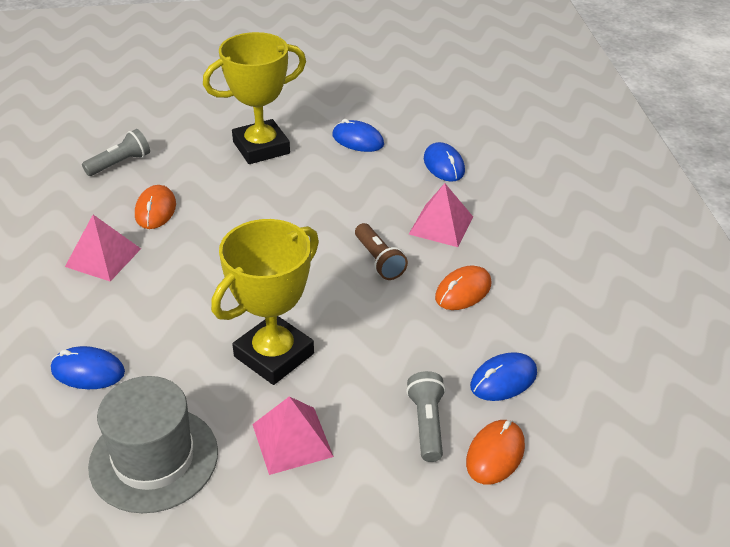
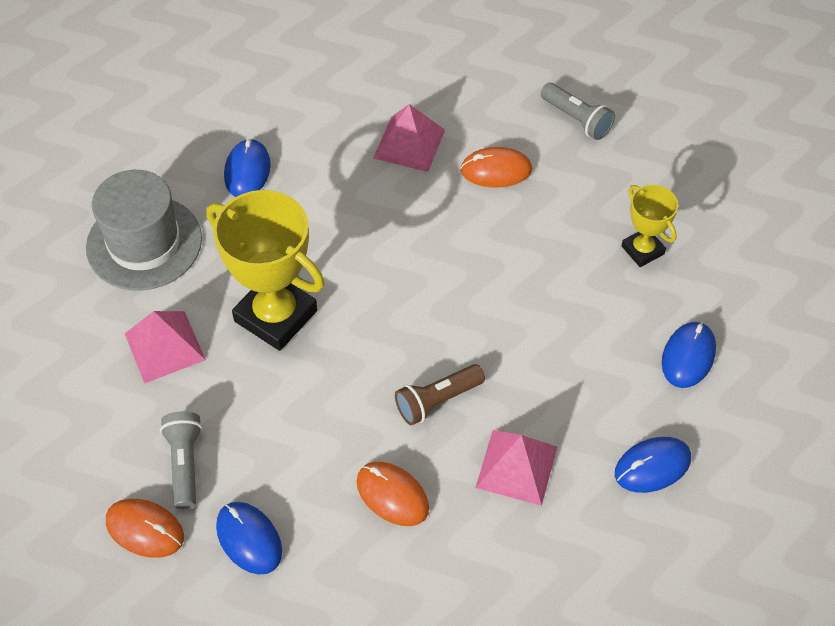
camera: 85 degrees right, 15 degrees up
(261, 147) = (642, 250): yellow trophy -> yellow trophy, size x0.54
(427, 424) = (185, 463): grey flashlight -> grey flashlight turned 90 degrees counterclockwise

